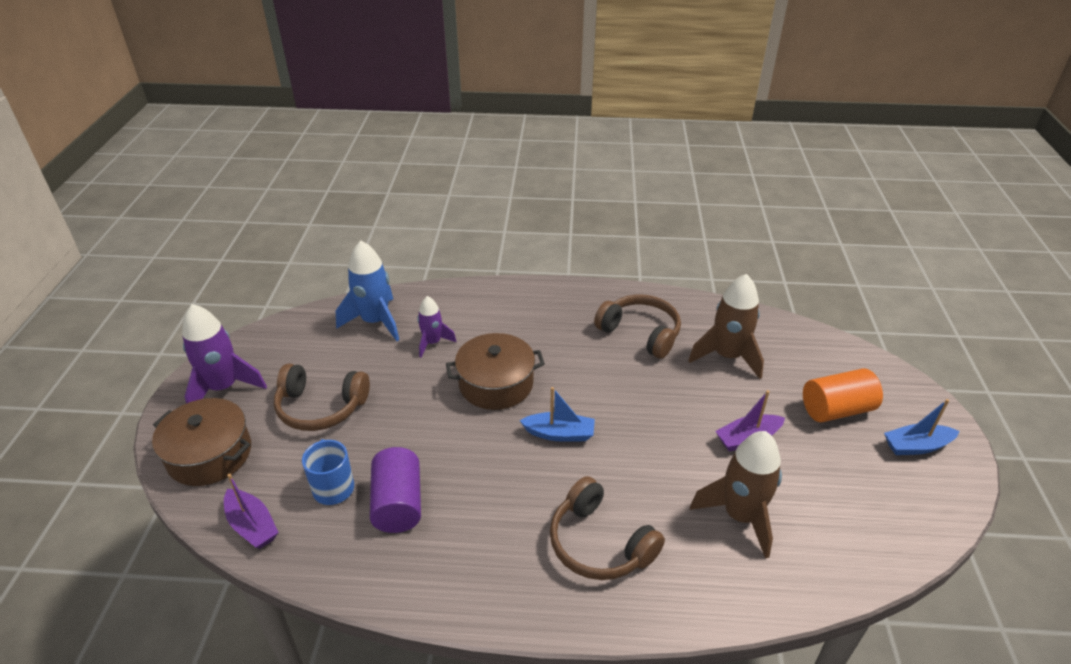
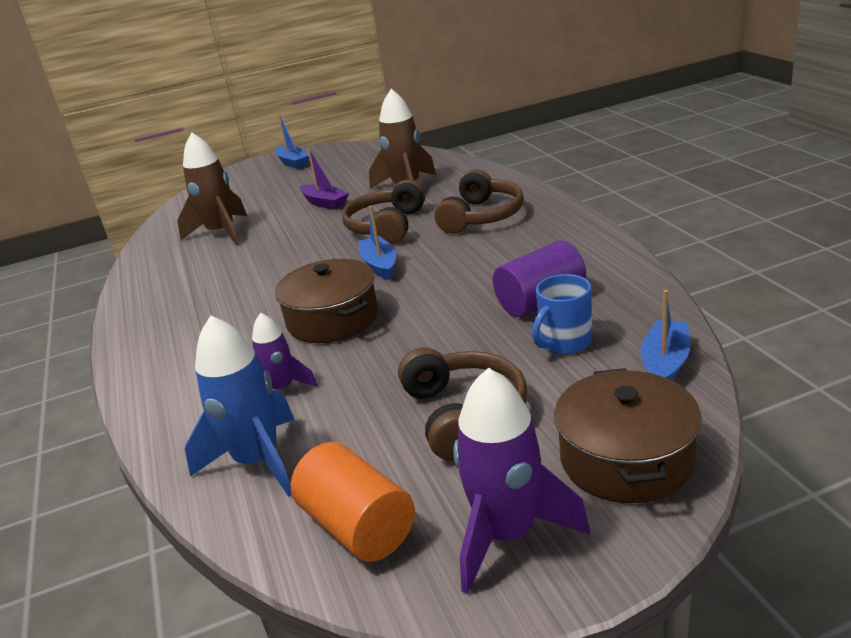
camera: 110 degrees left, 10 degrees down
(252, 525) = (665, 363): purple boat -> blue boat
(640, 333) = (201, 276): brown headphones -> brown headphones (386, 226)
(836, 410) = (269, 187): orange cylinder -> orange cylinder (358, 526)

